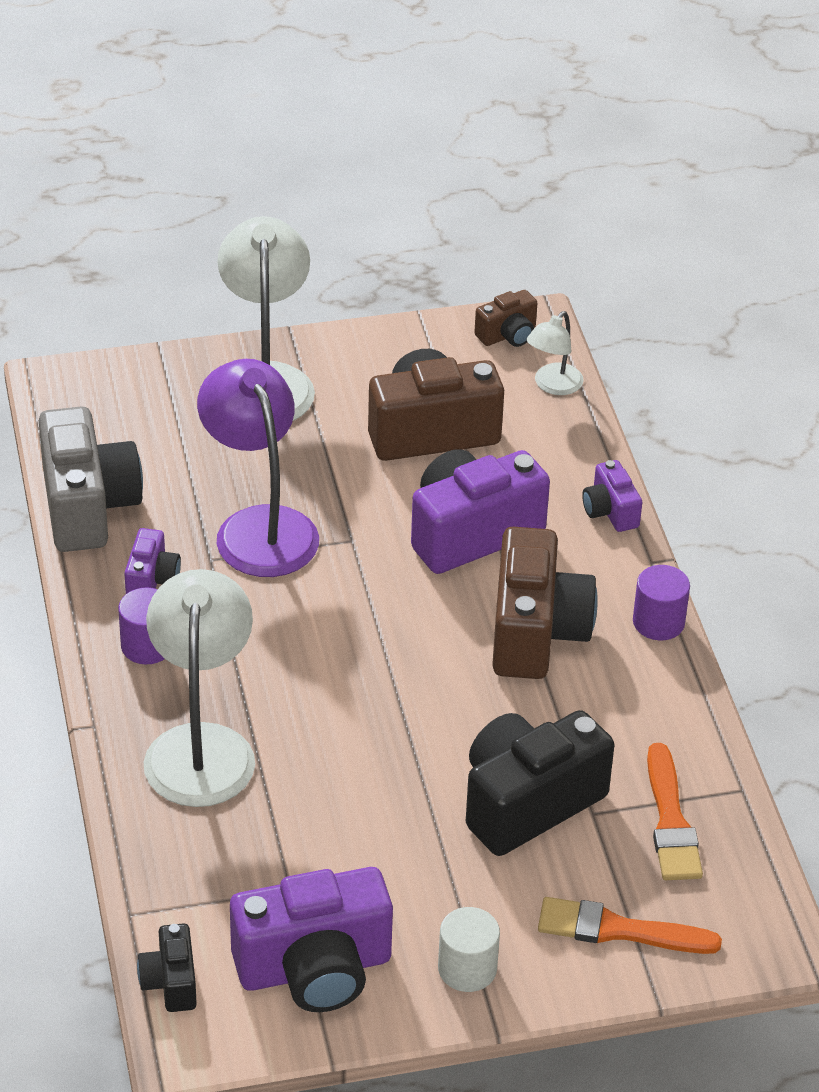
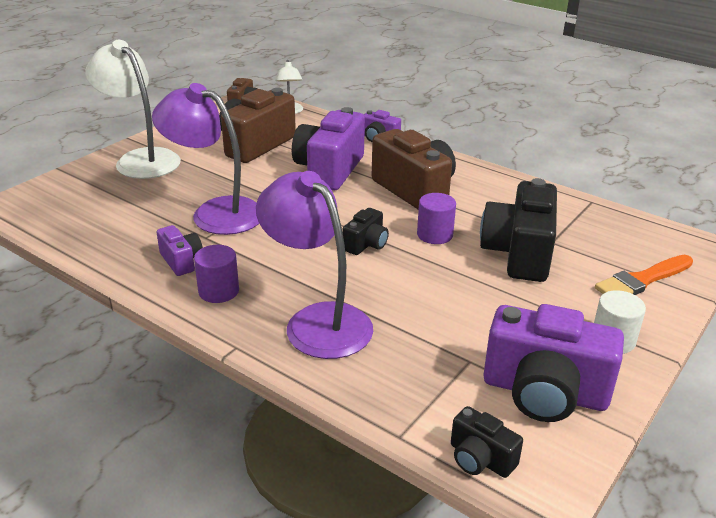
camera: 40 degrees left, 10 degrees down
(88, 506) = (96, 247): grey camera -> none
(201, 746) = (317, 321): white lamp -> purple lamp
(314, 968) = (544, 392): purple camera -> purple camera turned 75 degrees clockwise
(371, 679) = (366, 244): none -> black camera
(658, 622) = (460, 164): purple cylinder -> purple cylinder (435, 235)
(670, 821) = (586, 227): orange brush -> none

